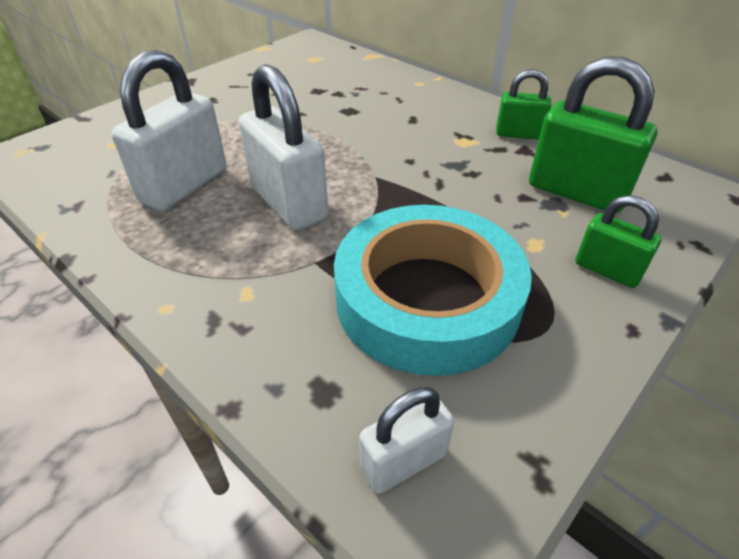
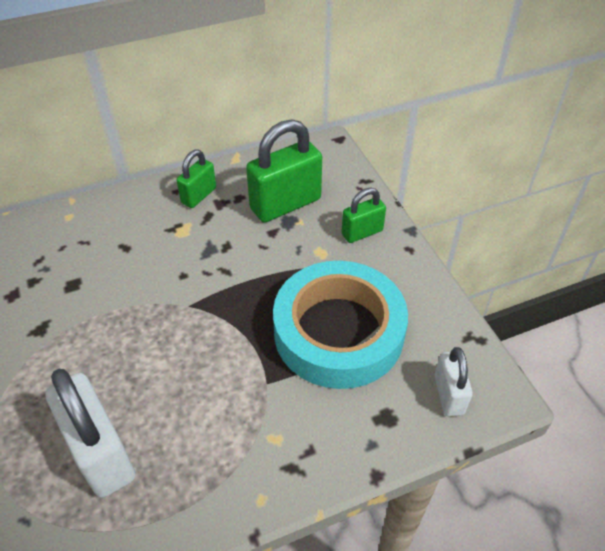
camera: 65 degrees left, 5 degrees up
(288, 203) = (184, 378): white padlock -> none

